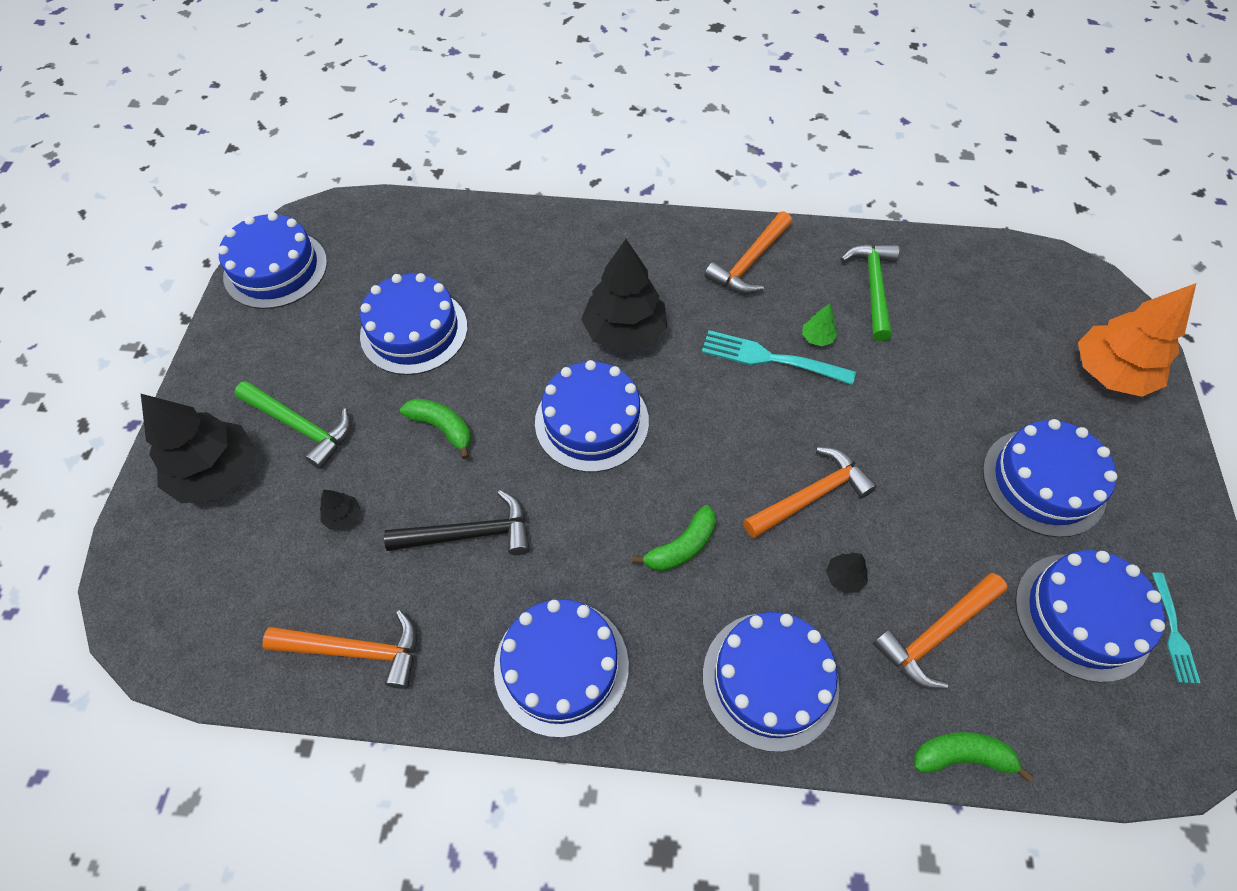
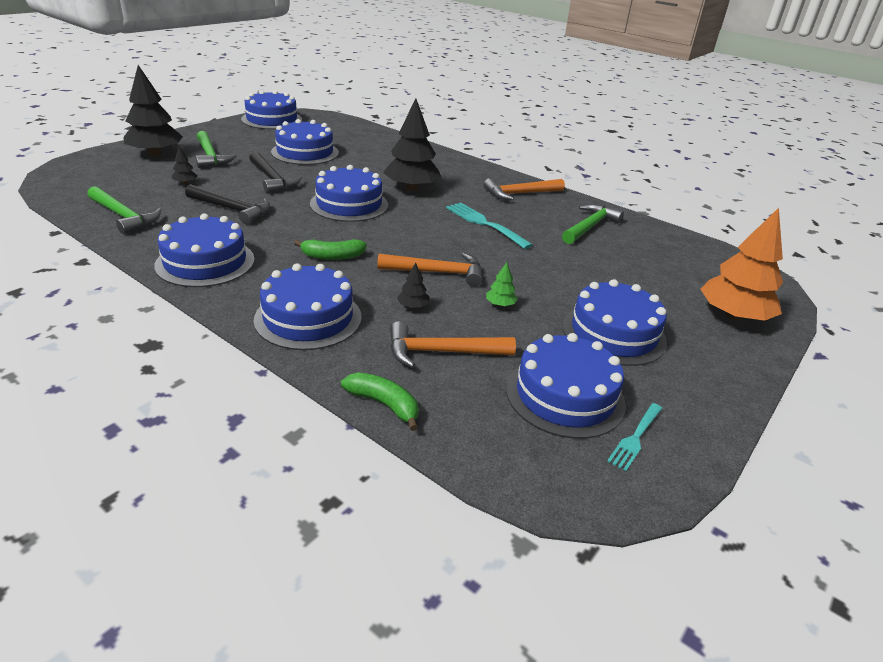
camera: 30 degrees right, 25 degrees down
(355, 650) = (123, 216): orange hammer -> green hammer
(442, 428) = (272, 179): green banana -> black hammer
(817, 338) = (525, 228): green tree -> green tree (500, 304)

